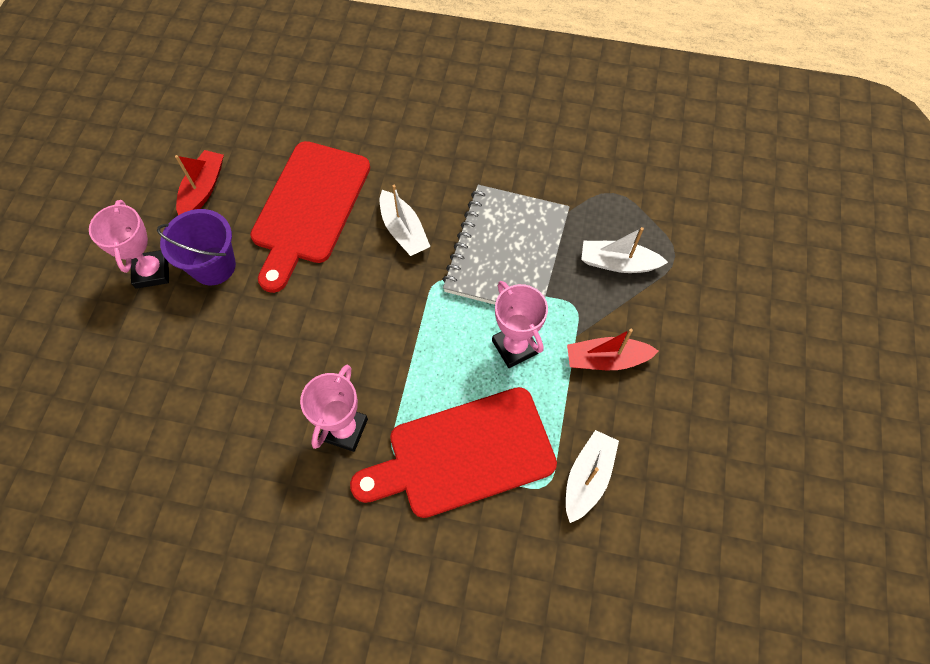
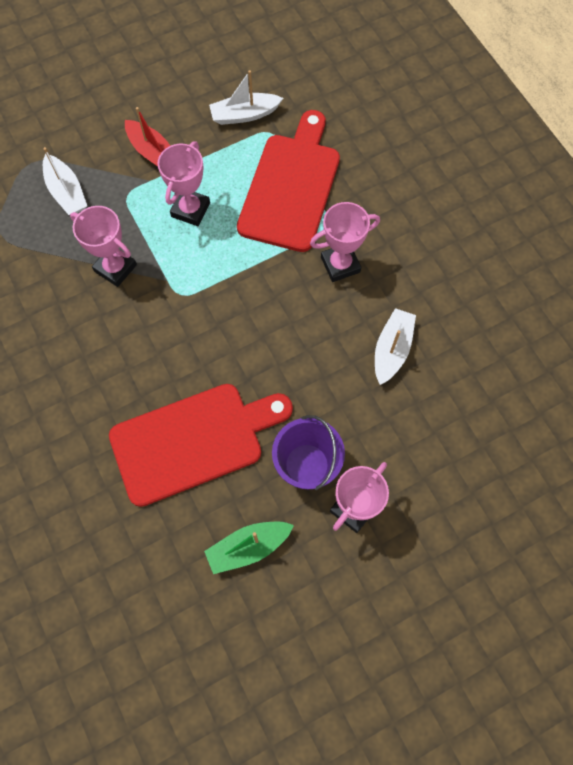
camera: 130 degrees left, 5 degrees up
(203, 189) = (248, 547): red boat -> green boat
(403, 231) = (156, 352): white boat -> white boat (392, 349)
(463, 454) = (291, 187): red cutting board -> red cutting board turned 105 degrees counterclockwise
(506, 251) = (115, 268): grey notebook -> pink trophy

